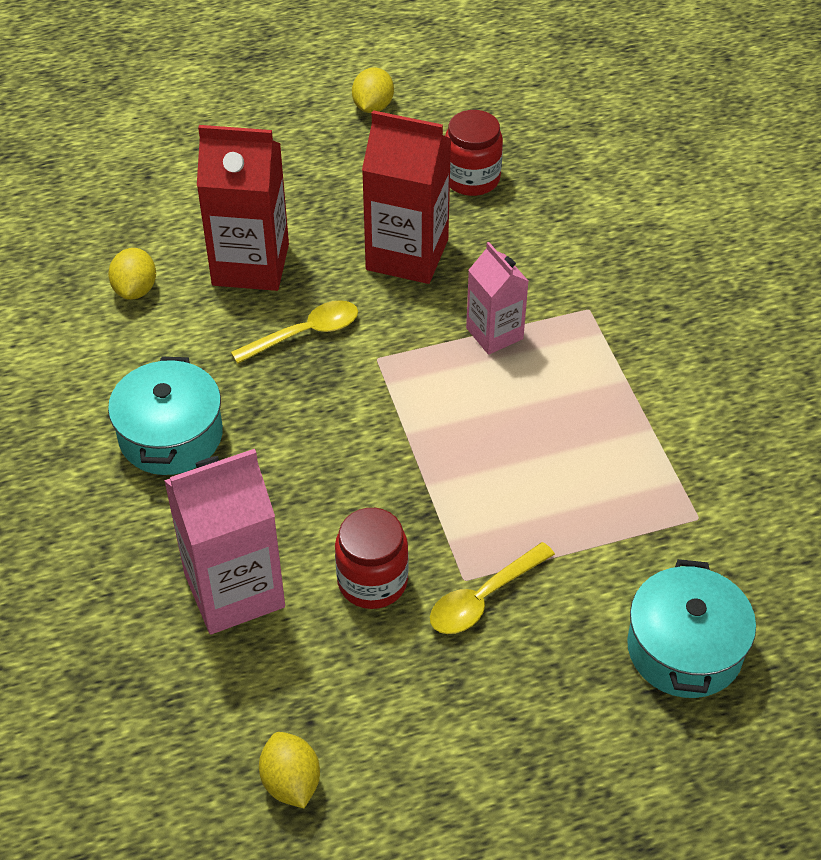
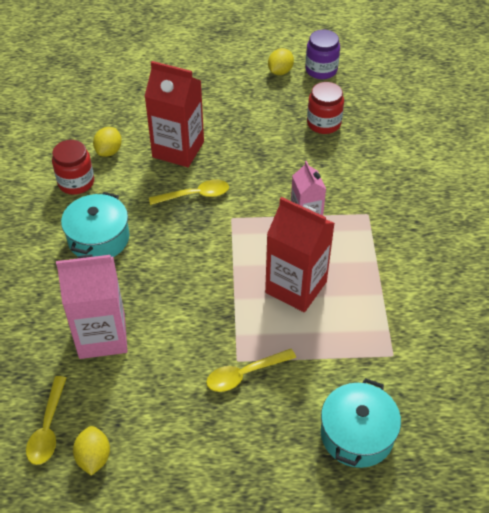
camera: 15 degrees right, 0 degrees up
(199, 755) = (48, 428): none -> yellow spoon
(372, 581) = (183, 349): red jar -> red jar (76, 182)
(407, 254) = (270, 161): red carton -> red carton (296, 287)
(438, 93) = (321, 70): none -> purple jar

